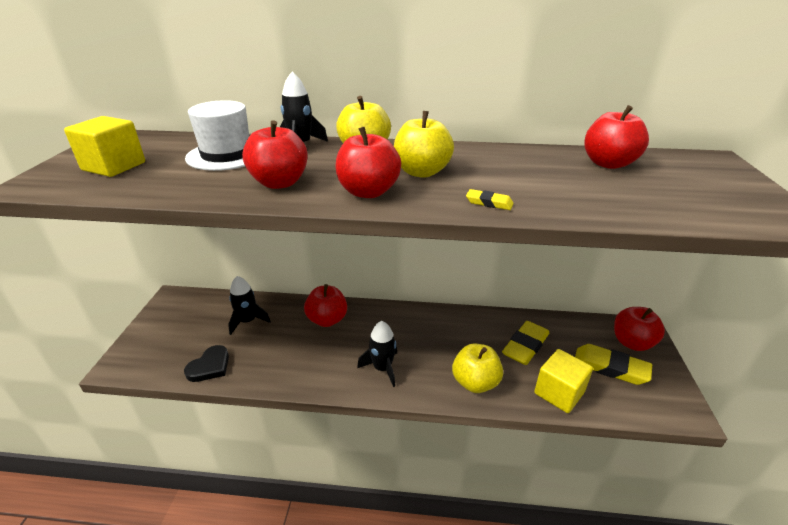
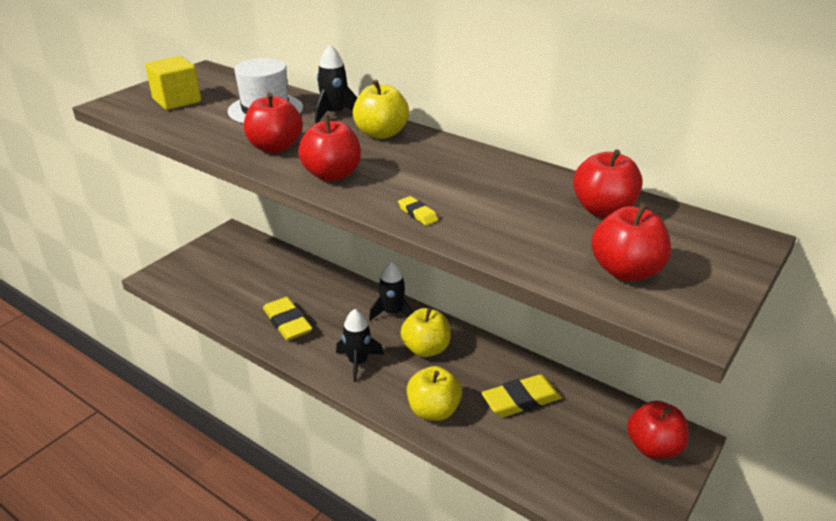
camera: 30 degrees right, 0 degrees up
(210, 366) = (219, 303): black heart -> none
(248, 321) = (276, 276): black rocket -> black rocket (392, 313)
(327, 320) = (345, 300): red apple -> red apple (626, 271)
(421, 172) = (402, 168): yellow apple -> yellow apple (426, 349)
(559, 393) = (510, 456): yellow cube -> none
(610, 367) = (596, 459): yellow eraser -> yellow eraser (287, 323)

